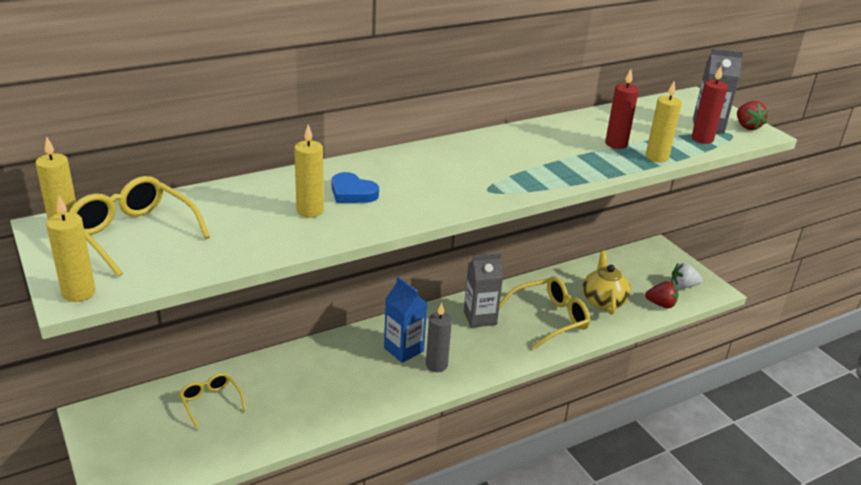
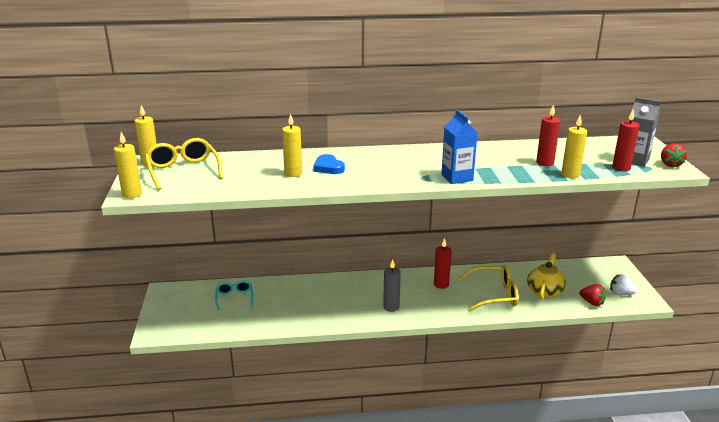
camera: 25 degrees right, 5 degrees down
(211, 403) = (234, 298): yellow glasses -> turquoise glasses
(403, 349) = (374, 293): blue carton -> blue carton (457, 177)
(480, 318) = (441, 284): grey carton -> red candle

